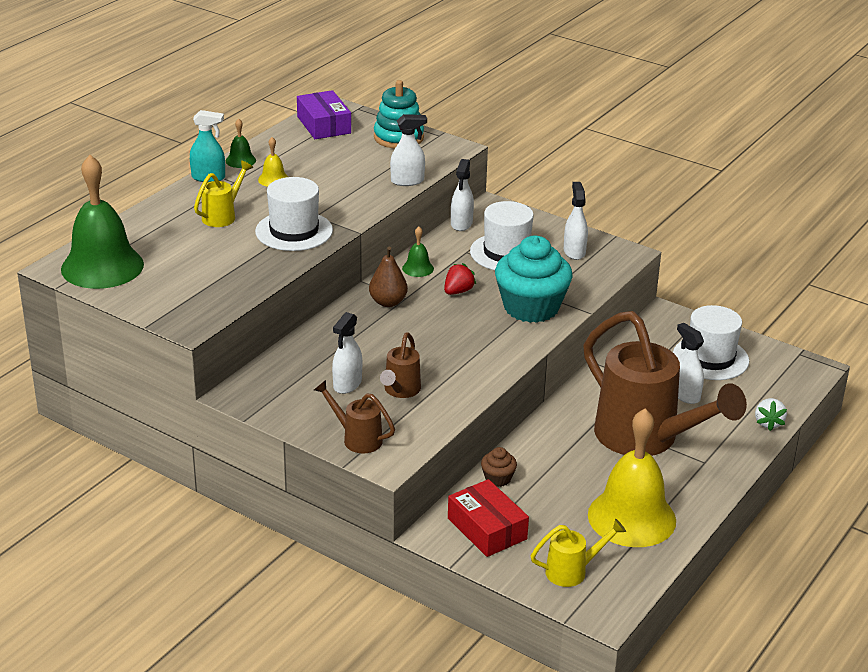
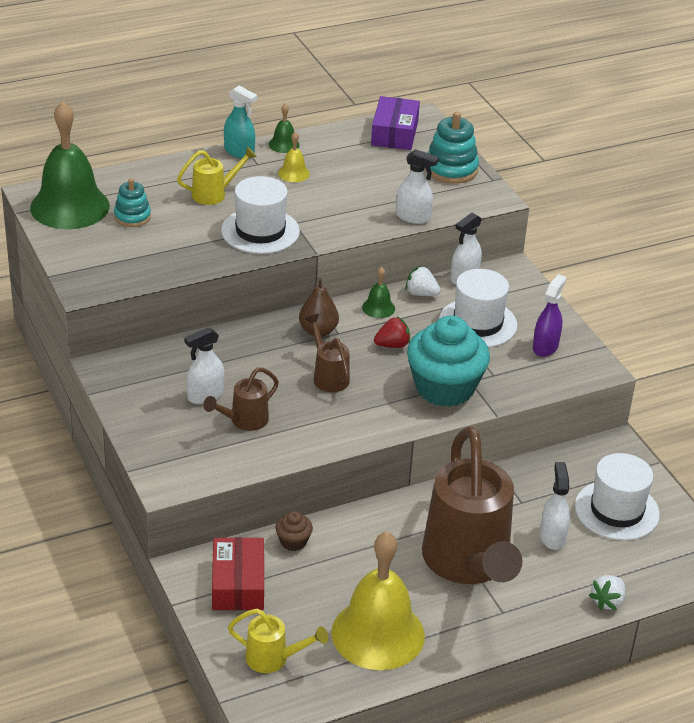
camera: 30 degrees right, 5 degrees up
(169, 256) = (132, 217): none -> turquoise stacking toy
(356, 438) = (163, 450): brown watering can -> brown watering can (328, 376)
(440, 246) = (421, 293): none -> white strawberry
(574, 252) = (545, 347): white spray bottle -> purple spray bottle

